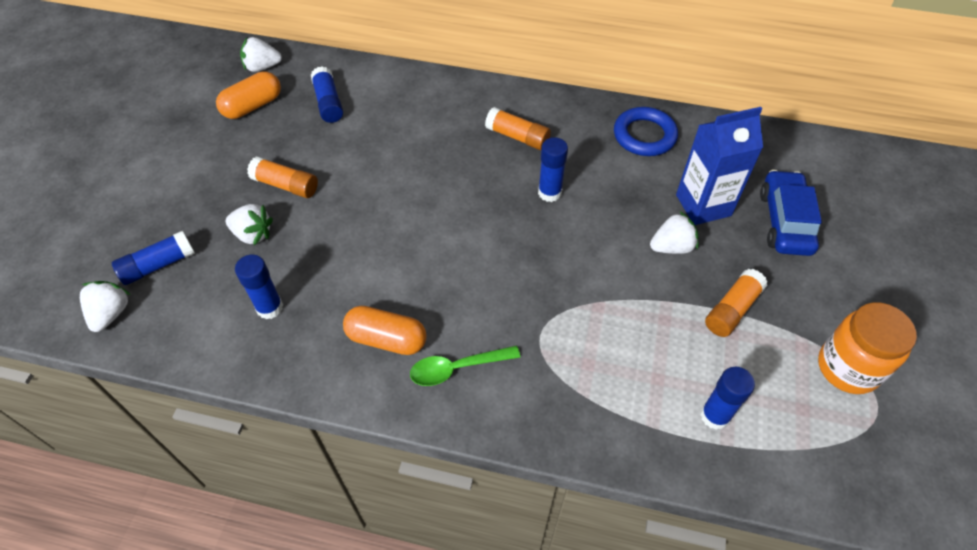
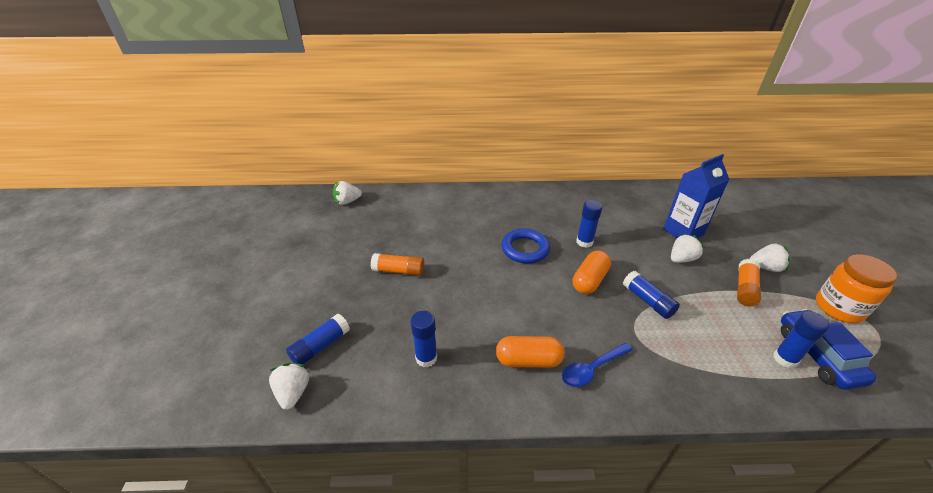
camera: 15 degrees left, 15 degrees down
(253, 106) = (351, 226): orange capsule -> orange capsule (589, 280)
(253, 234) = (388, 308): white strawberry -> white strawberry (765, 267)
(328, 103) = (405, 215): blue glue stick -> blue glue stick (648, 301)
(457, 368) = (592, 369): green spoon -> blue spoon
(517, 137) = (543, 214): orange glue stick -> none
(644, 136) = (621, 200): blue ring -> blue ring (525, 249)
(785, 221) = (736, 232): blue car -> blue car (817, 355)

